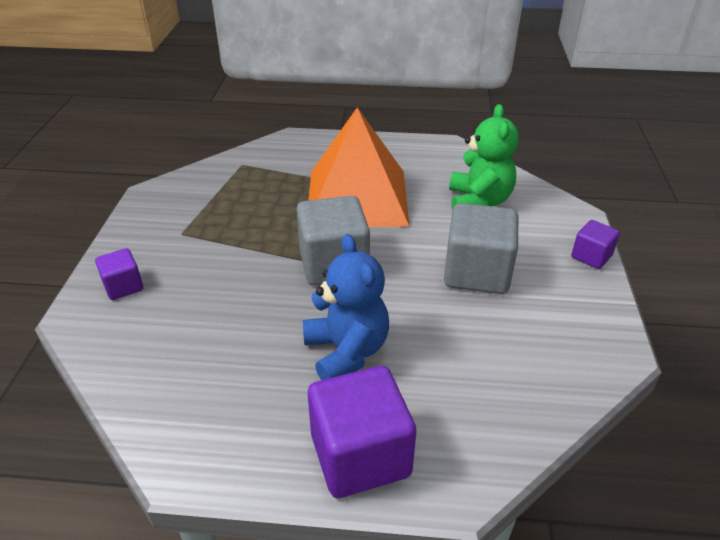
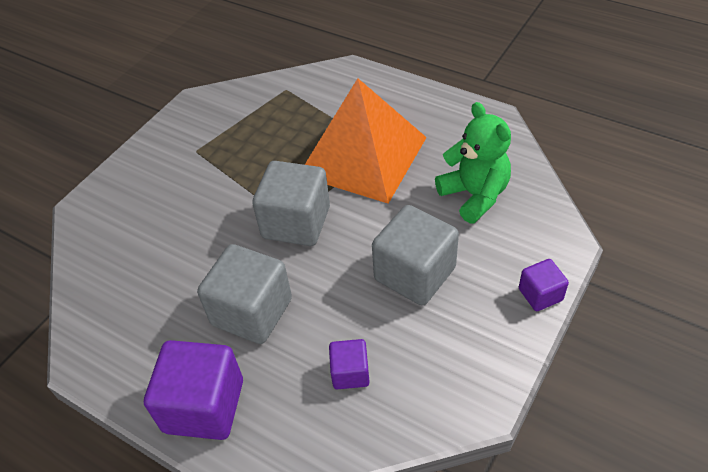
camera: 30 degrees right, 10 degrees up
(123, 286) = (126, 190): purple cube -> purple cube (350, 373)
(346, 351) = (252, 312): blue teddy bear -> grey cube
(478, 202) = (474, 195): green teddy bear -> green teddy bear turned 60 degrees counterclockwise

